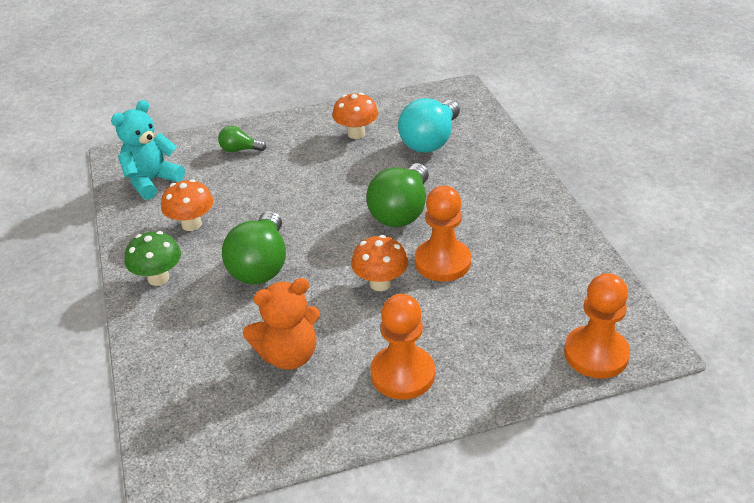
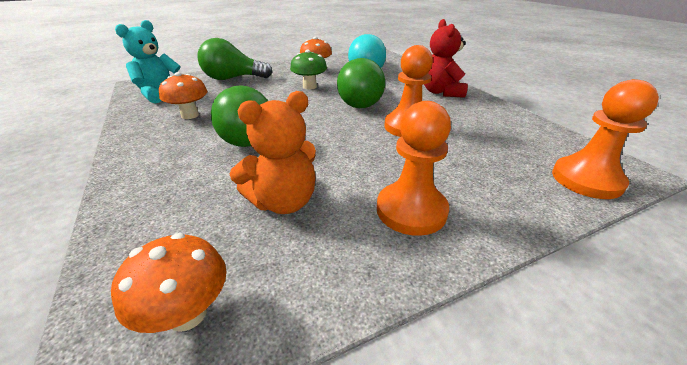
camera: 10 degrees left, 5 degrees down
(158, 278) = (151, 149): green mushroom -> green mushroom (309, 87)
(239, 150) = (233, 78): green light bulb -> green light bulb, size x1.99
(380, 283) = (361, 142): orange mushroom -> orange mushroom (187, 313)
(513, 197) = (441, 92): none -> red teddy bear

